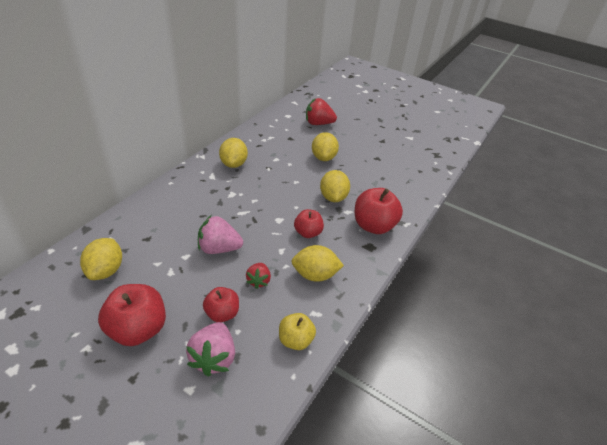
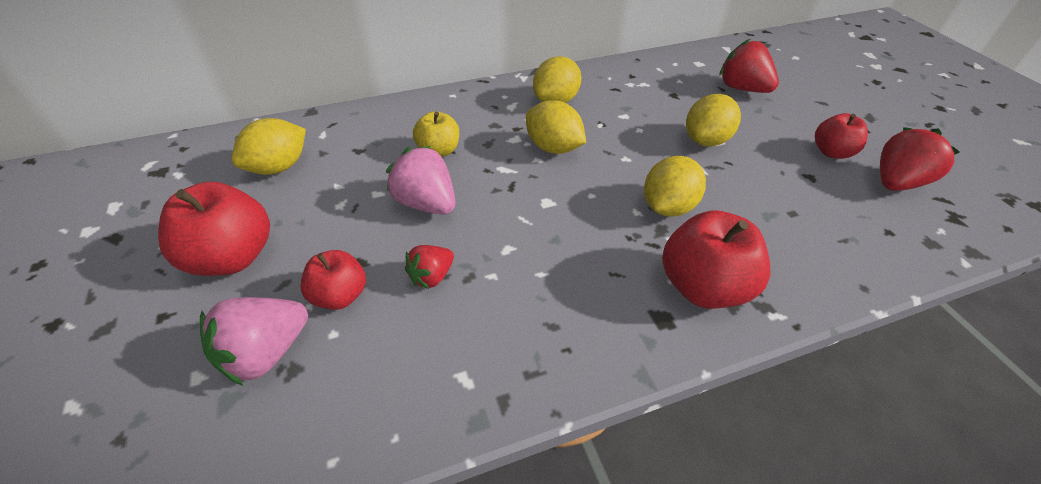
camera: 40 degrees right, 5 degrees up
(295, 340) = (392, 403): yellow apple -> yellow apple (439, 151)
(308, 233) = (573, 242): red apple -> red apple (831, 152)
(315, 275) = (523, 314): yellow lemon -> yellow lemon (553, 148)
(408, 148) = (896, 182): none -> red strawberry

